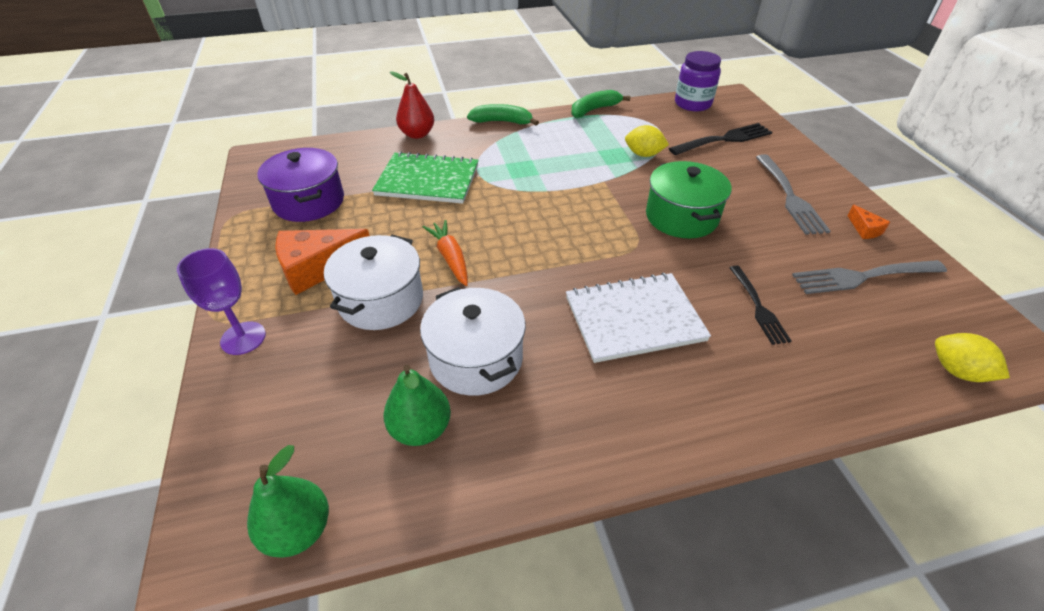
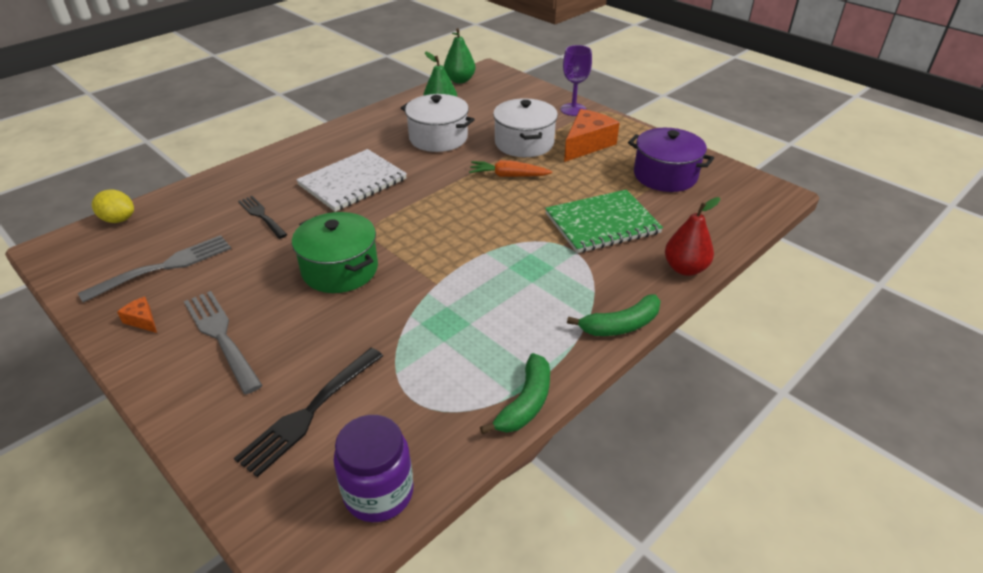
camera: 150 degrees right, 5 degrees down
(450, 258) = (509, 176): orange carrot -> orange carrot turned 150 degrees clockwise
(643, 154) = (411, 338): yellow lemon -> none

